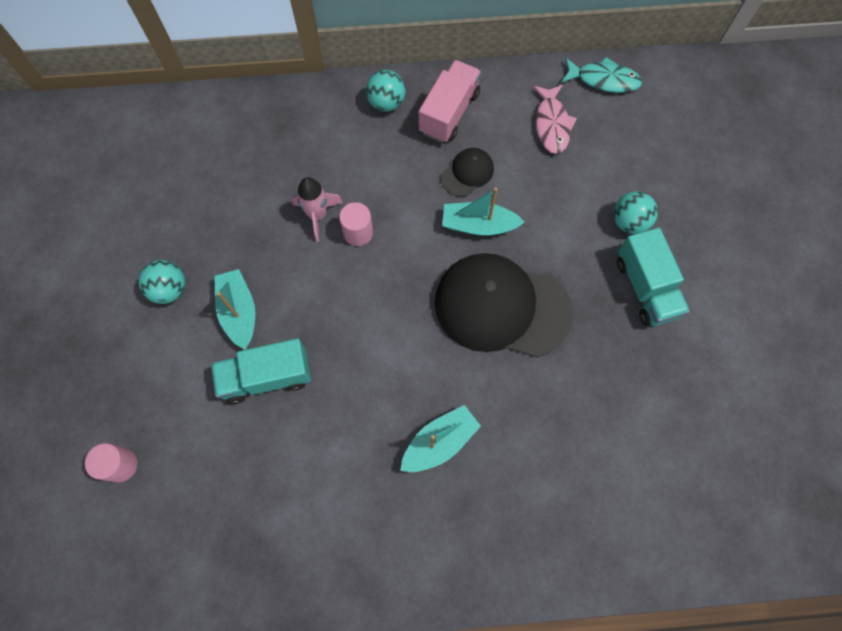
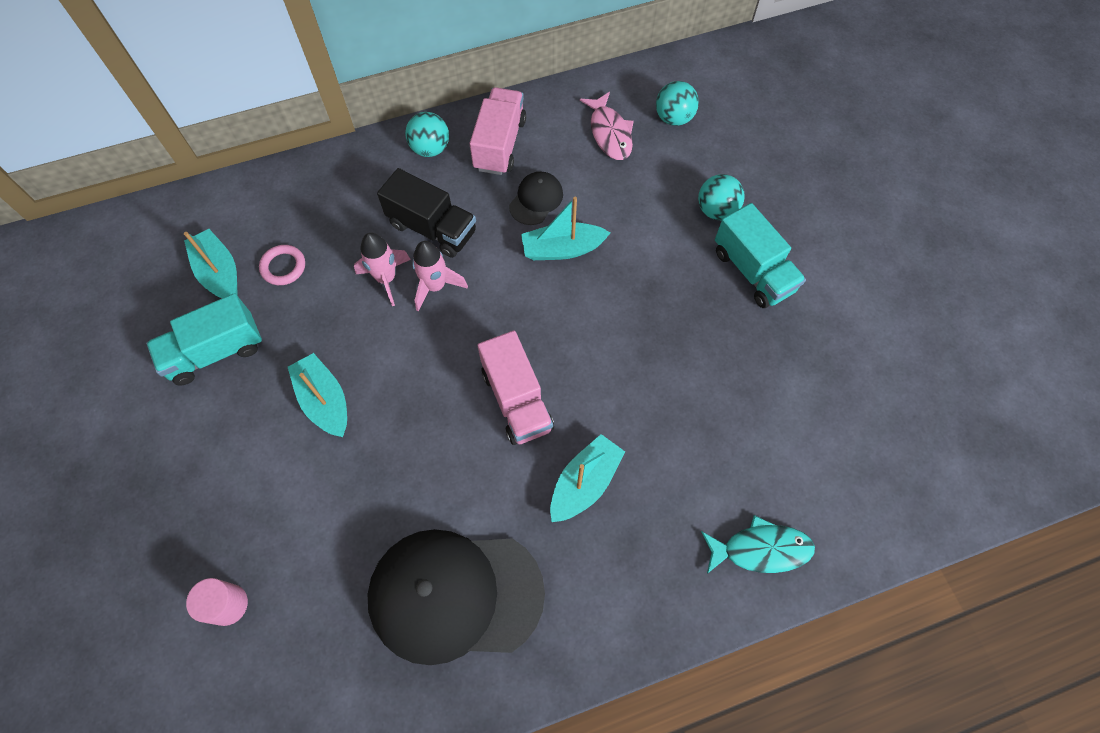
camera: 15 degrees left, 5 degrees down
(170, 289) = (238, 396): turquoise ball -> turquoise ball (673, 118)
(179, 176) = (219, 273): none -> turquoise boat
(233, 183) = (283, 267): none -> pink ring
(266, 377) = (374, 463): turquoise truck -> turquoise truck (215, 352)
(358, 233) = (435, 286): pink cylinder -> pink rocket
(369, 178) = (432, 228): none -> black truck
(401, 353) = (517, 400): none -> pink truck
(501, 307) = (610, 326): black cap -> black cap (455, 595)
(603, 80) = (649, 79): turquoise fish -> turquoise fish (761, 549)

